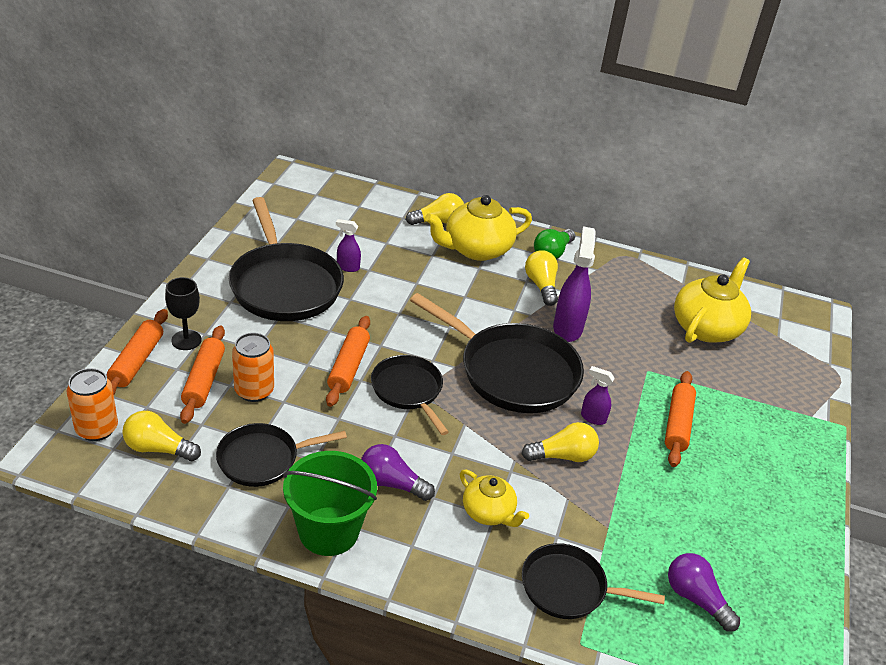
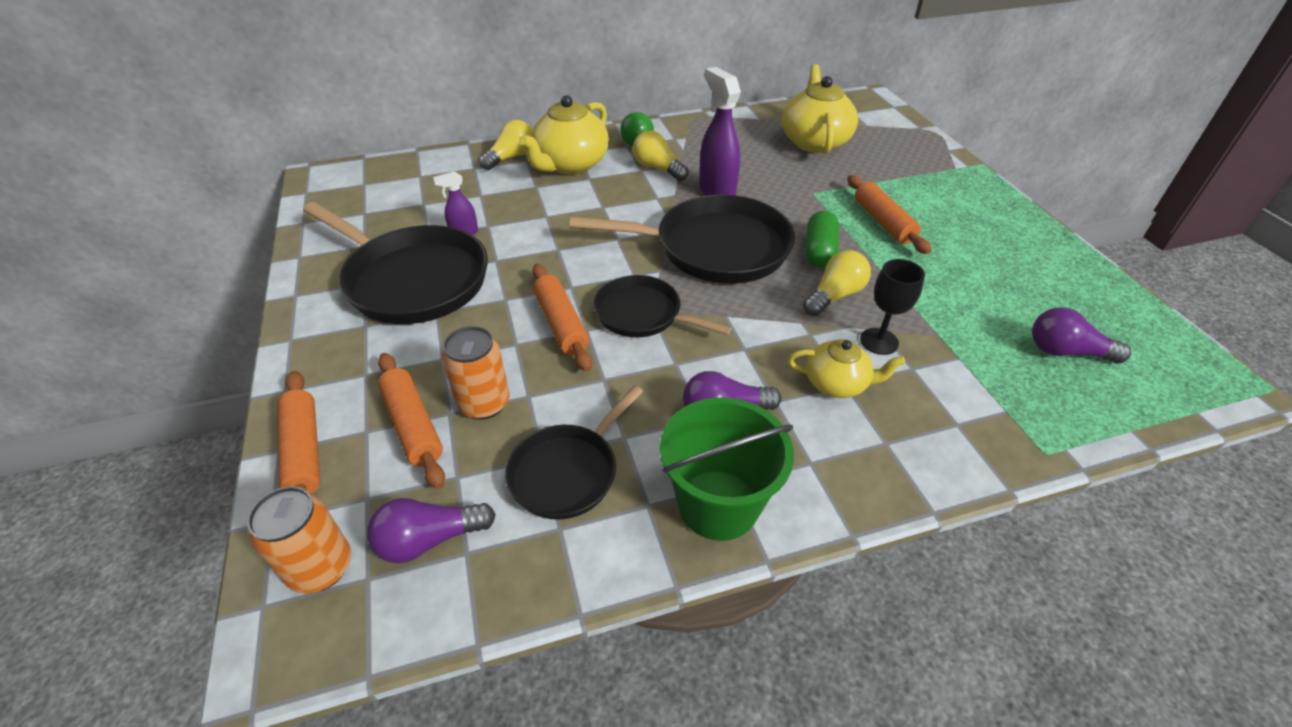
camera: 30 degrees left, 5 degrees up
(158, 448) = (429, 540): yellow light bulb -> purple light bulb
(186, 340) = (348, 393): black goblet -> black goblet (879, 341)
(568, 588) = (976, 408): black pan -> none
(593, 418) = (819, 251): purple spray bottle -> green capsule

